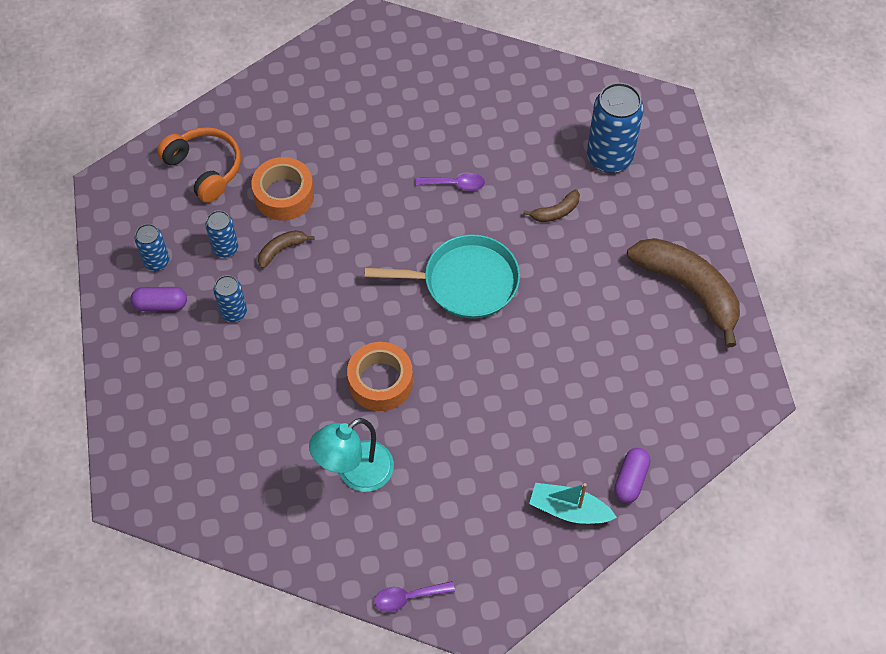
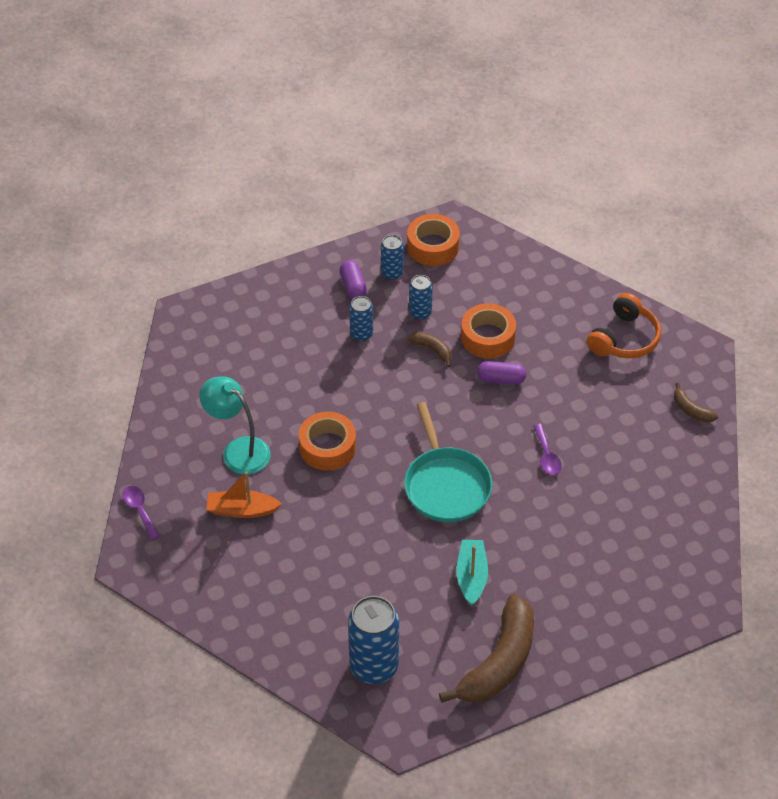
camera: 75 degrees right, 10 degrees down
(135, 213) = (433, 246): none -> orange tape
(204, 169) = (493, 278): orange headphones -> orange headphones (624, 338)
(439, 486) = (242, 510): none -> orange boat
(556, 212) = (546, 539): brown banana -> brown banana (691, 410)
(569, 509) = (245, 607): turquoise boat -> turquoise boat (471, 576)
(609, 157) = (626, 570): blue can -> blue can (374, 666)
(630, 479) = (286, 648): purple capsule -> purple capsule (501, 379)

